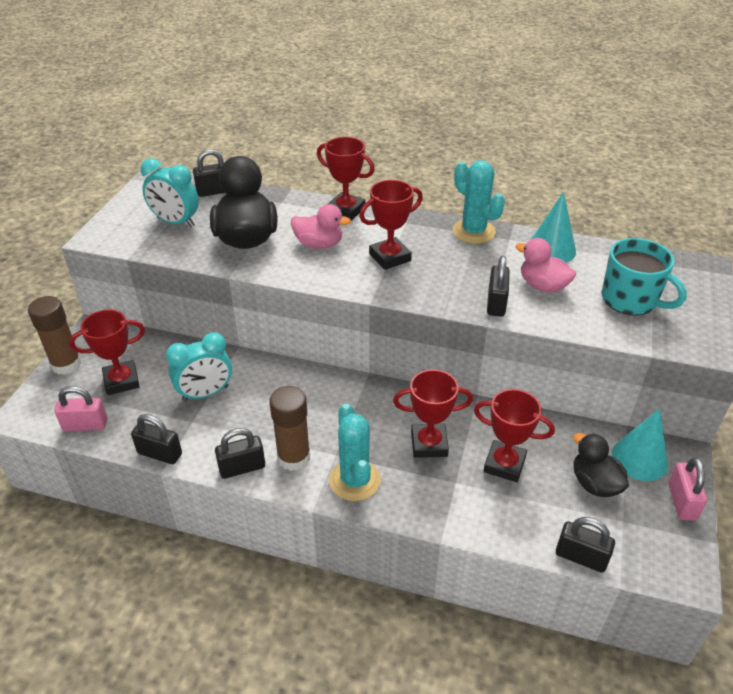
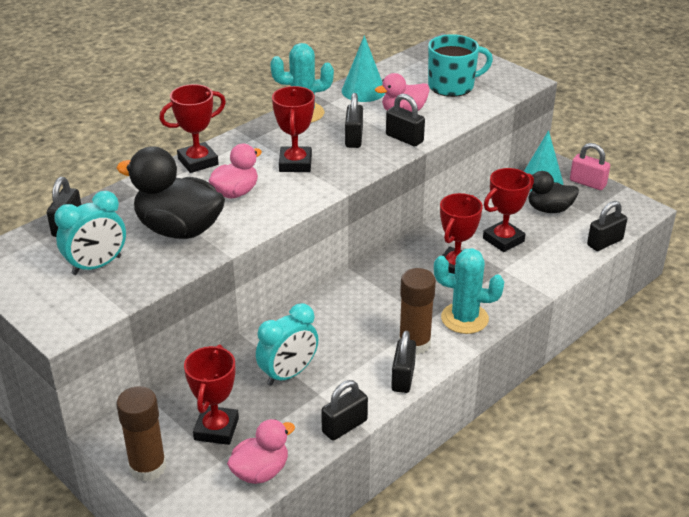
camera: 60 degrees left, 5 degrees down
(85, 425) = (260, 471): pink padlock -> pink duck
(205, 393) = (288, 374): turquoise clock -> turquoise clock turned 45 degrees clockwise
(463, 274) = (353, 138): none -> black padlock

